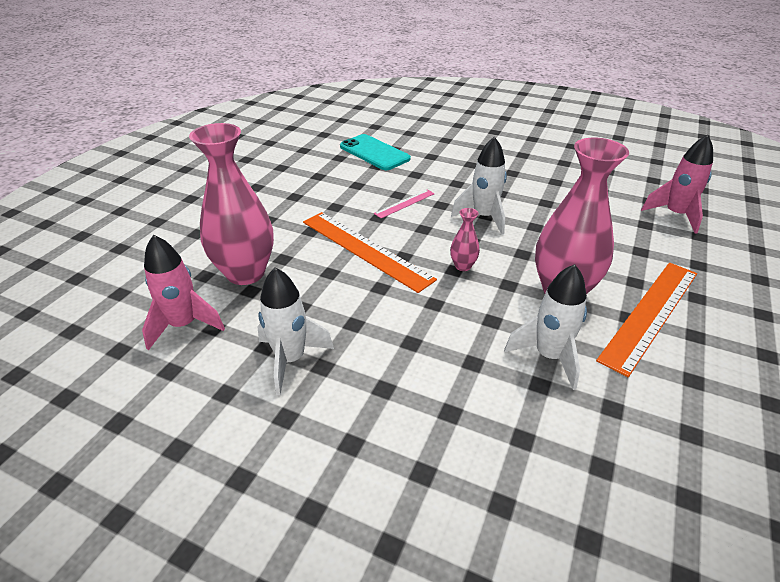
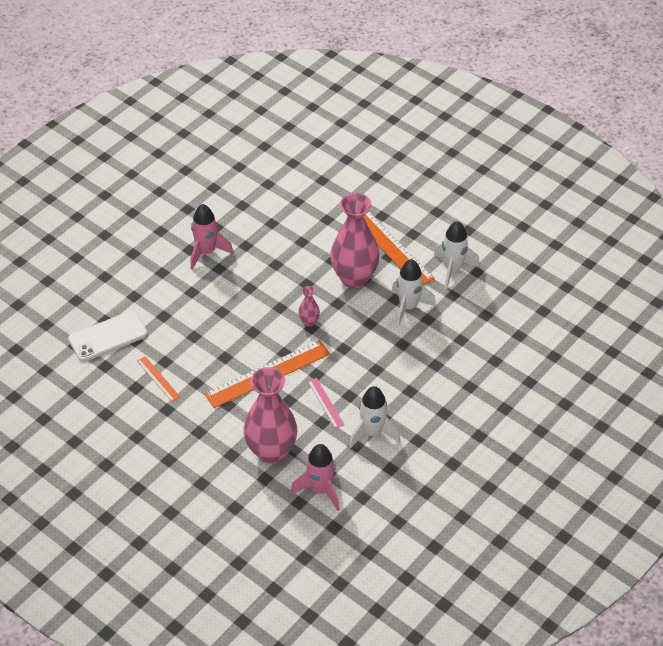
camera: 75 degrees left, 10 degrees up
(333, 185) = (158, 378): none -> orange ruler
(374, 153) = (108, 336): turquoise phone -> white phone
(405, 203) = (211, 335): pink ruler -> pink ruler (325, 403)
(483, 217) = (251, 290): white rocket -> white rocket (453, 269)
(675, 215) = (292, 179): pink rocket -> pink rocket (206, 252)

